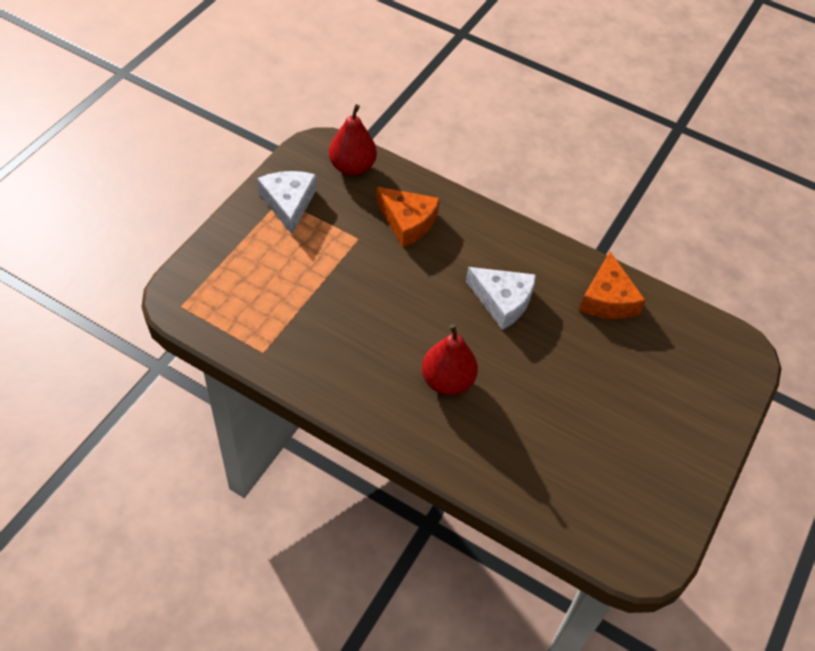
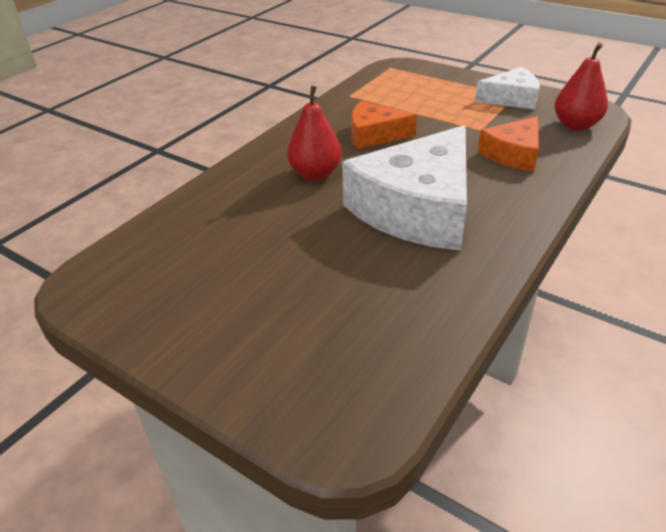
camera: 100 degrees right, 15 degrees down
(502, 301) = (417, 208): white cheese -> white cheese, size x1.89
(607, 298) = (434, 291): orange cheese -> orange cheese (374, 135)

